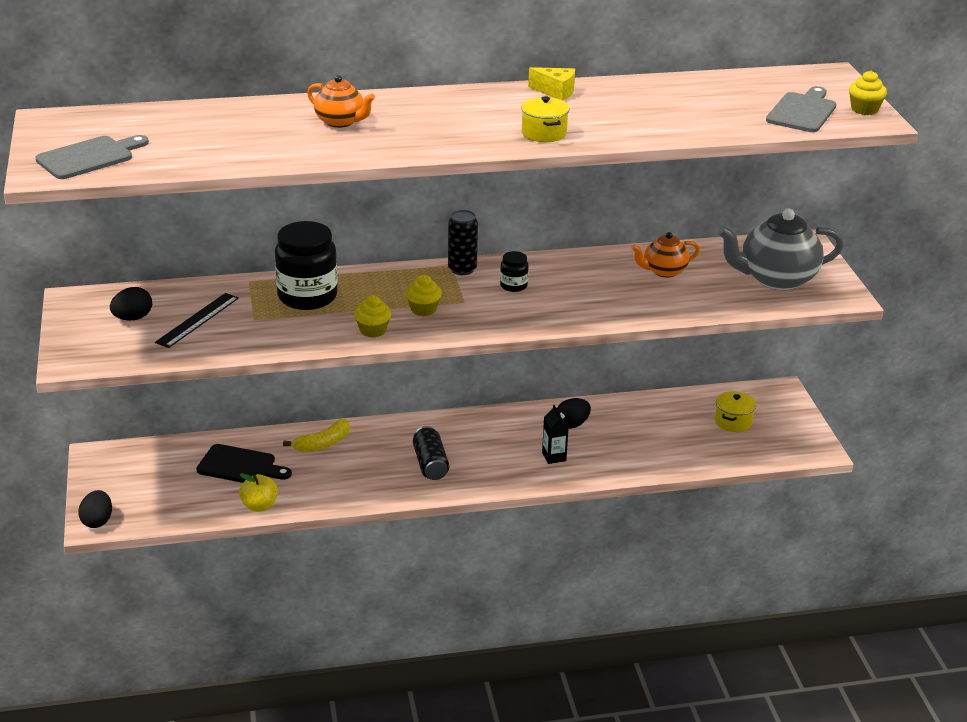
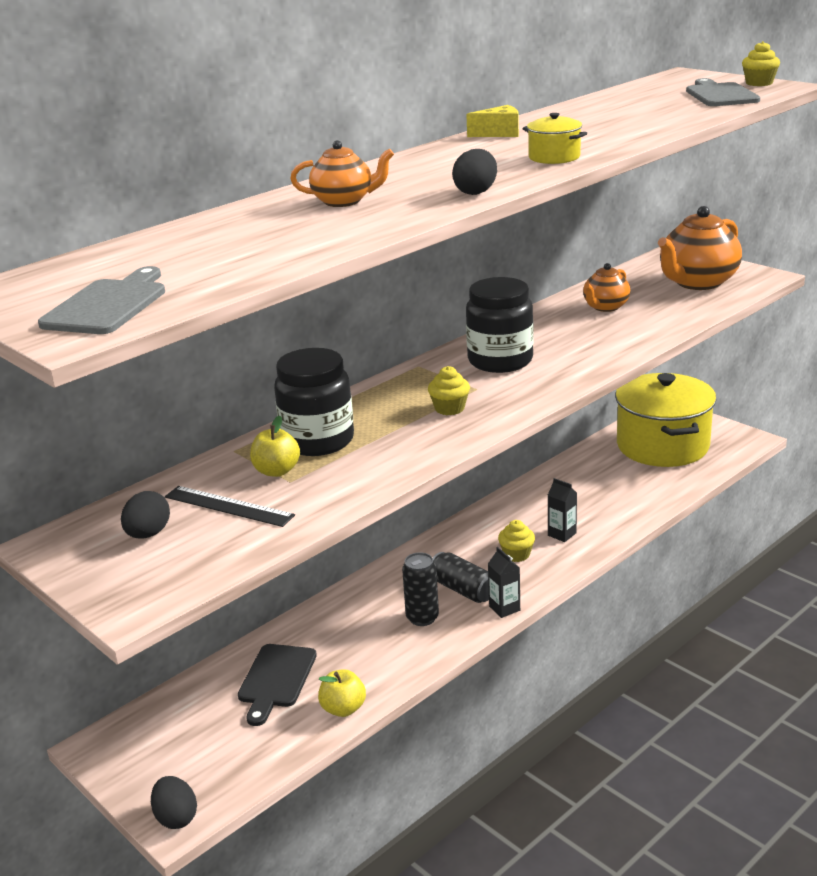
camera: 30 degrees left, 5 degrees down
(197, 320) = (228, 506): black ruler -> black ruler turned 60 degrees counterclockwise
(240, 466) = (276, 679): black cutting board -> black cutting board turned 120 degrees clockwise
(255, 308) = (276, 471): none -> yellow apple
(323, 444) = (337, 619): yellow banana -> none
(373, 330) = (429, 443): yellow cupcake -> yellow cupcake (516, 554)
(442, 491) = (504, 608): none -> black carton
(462, 269) = (433, 365): black can -> black can (422, 618)
(513, 286) = (500, 361): black jar -> black jar, size x2.13
(572, 424) = (542, 502): black egg -> black egg (476, 192)
(733, 422) = (662, 446): yellow pot -> yellow pot, size x2.45
(776, 279) = (697, 282): grey teapot -> orange teapot

